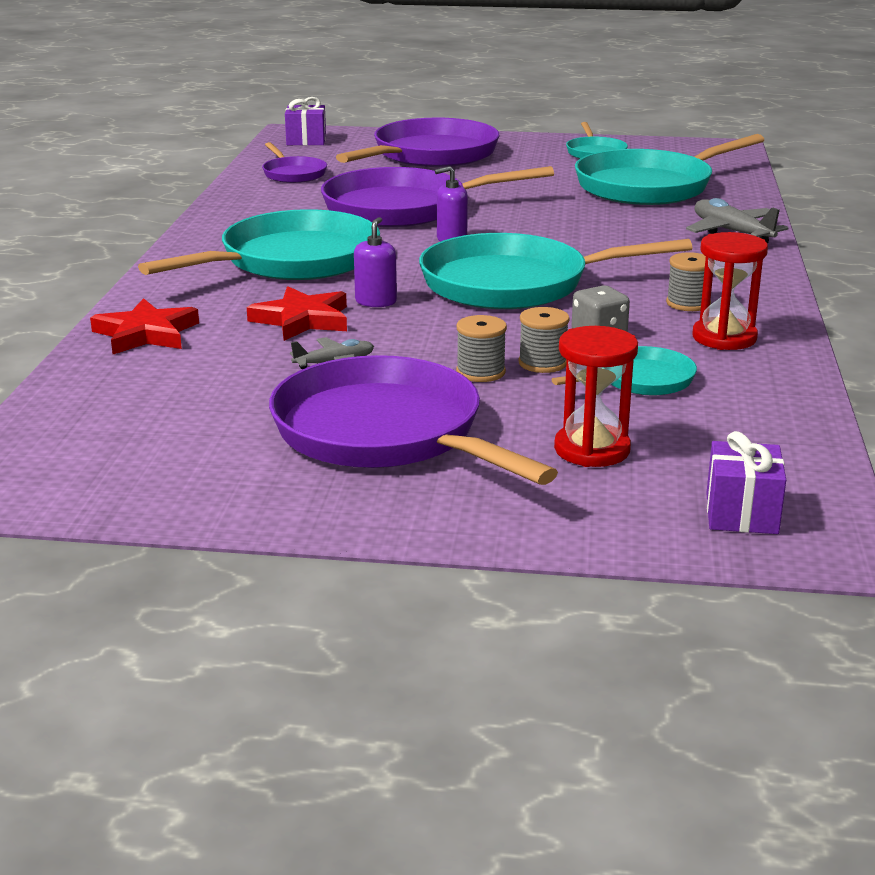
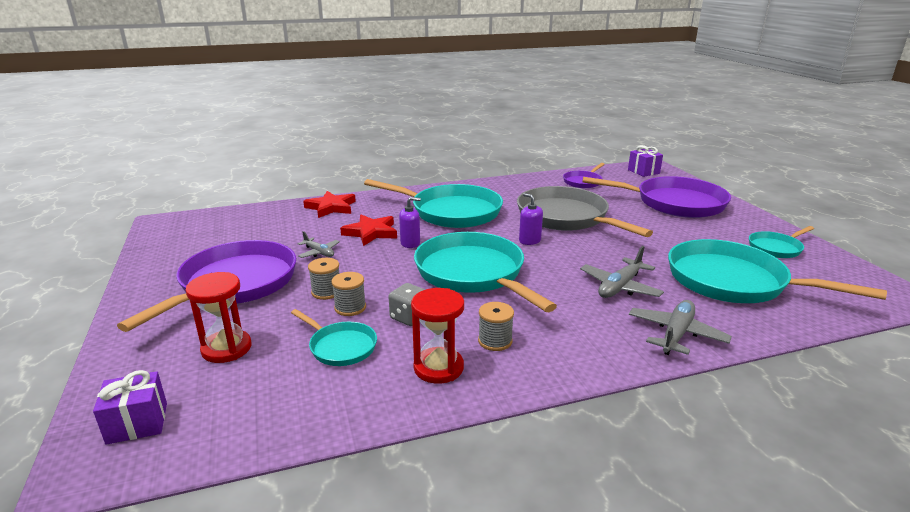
camera: 65 degrees right, 0 degrees up
(403, 208) = (566, 217): purple pan -> grey pan
(618, 228) = (620, 287): none -> grey plane

